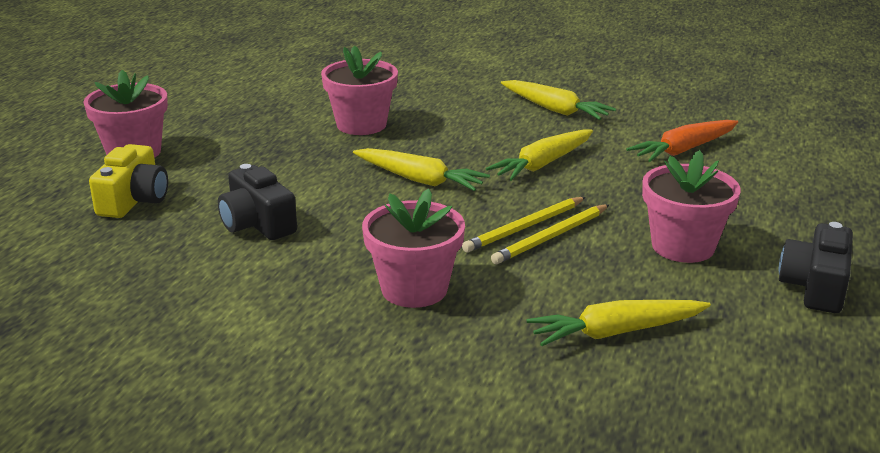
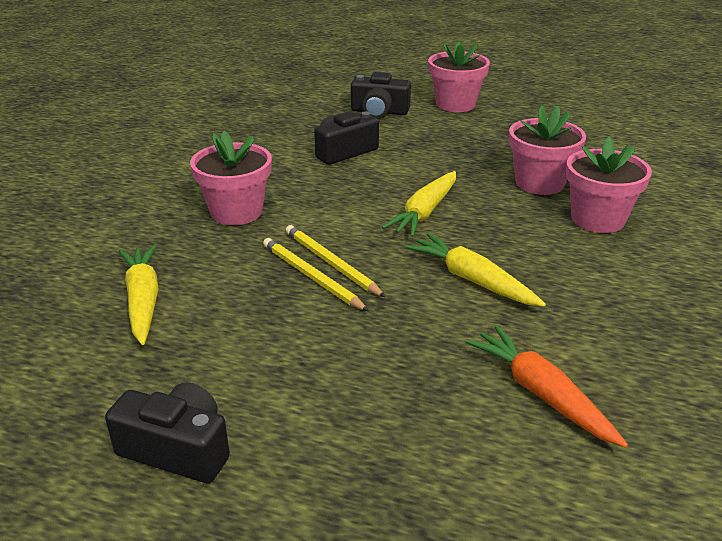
camera: 90 degrees right, 5 degrees up
(134, 200) = (379, 112): yellow camera -> black camera
(555, 110) = (633, 297): yellow carrot -> none
(683, 246) = (283, 358): pink flower pot -> pink flower pot (597, 219)

